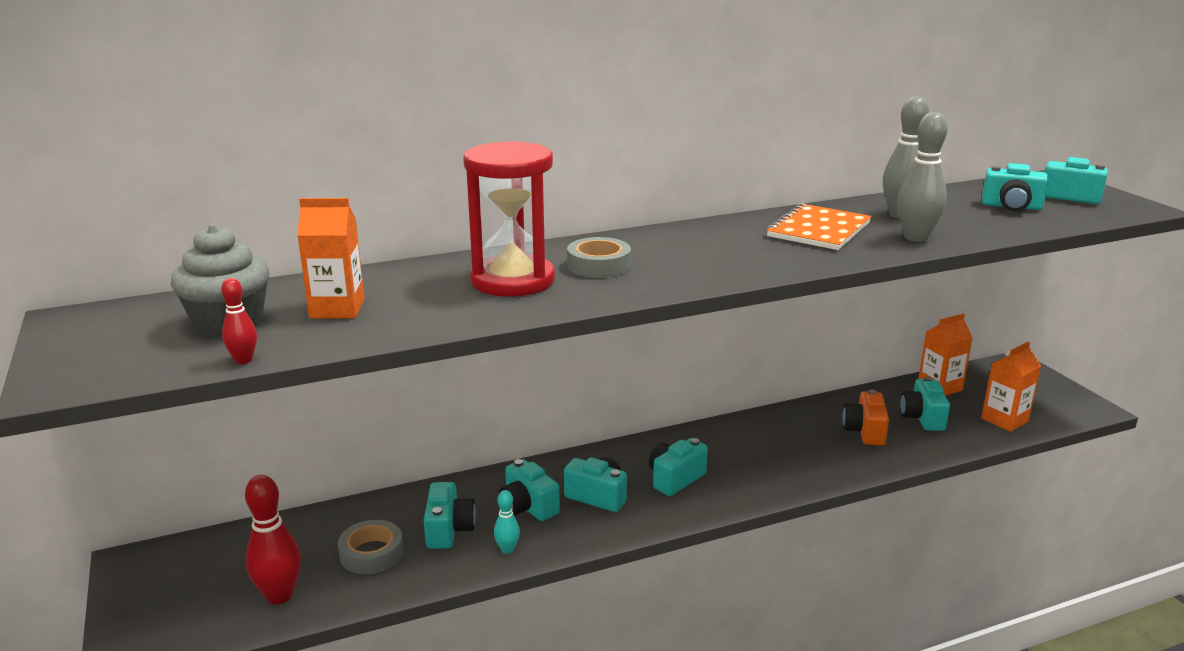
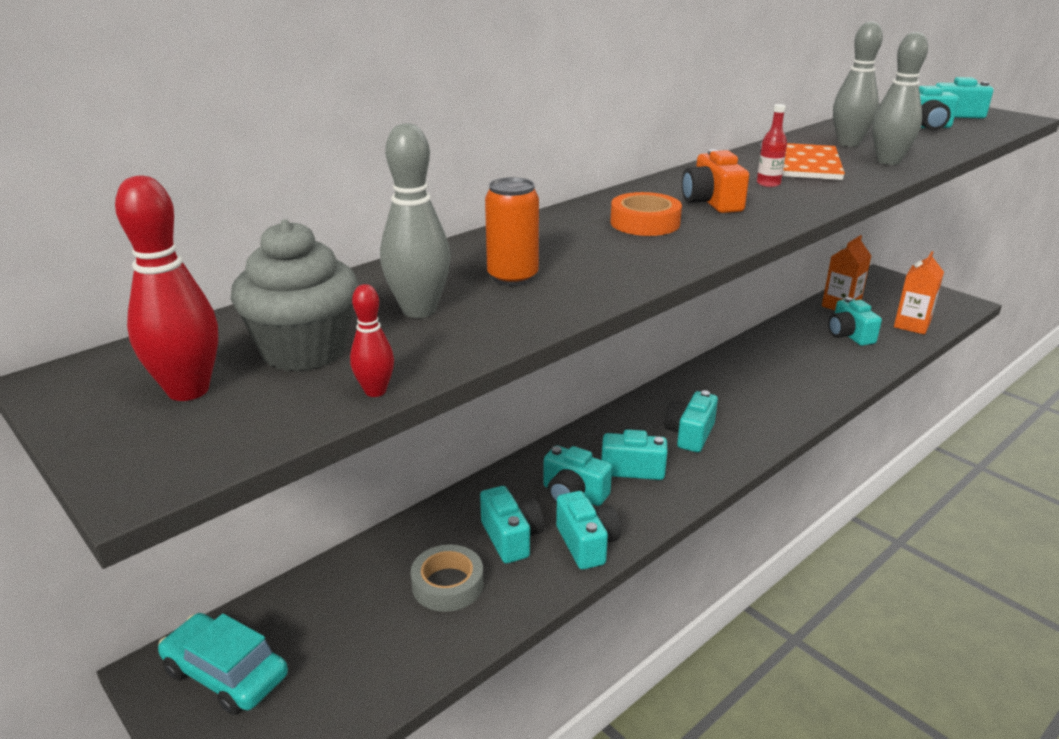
camera: 20 degrees left, 5 degrees up
(171, 575) = (226, 673): none -> turquoise car
(279, 595) = (377, 661): red bowling pin -> red bowling pin (188, 390)
(337, 309) = (419, 310): orange carton -> grey bowling pin
(435, 294) = (512, 277): none -> orange can
(507, 549) = (587, 544): turquoise bowling pin -> turquoise camera
(512, 280) = (577, 250): red hourglass -> none
(599, 265) = (645, 223): grey tape -> orange tape
(760, 245) = (768, 184): none -> red bottle
(865, 431) = (814, 356): orange camera -> orange camera (711, 202)

